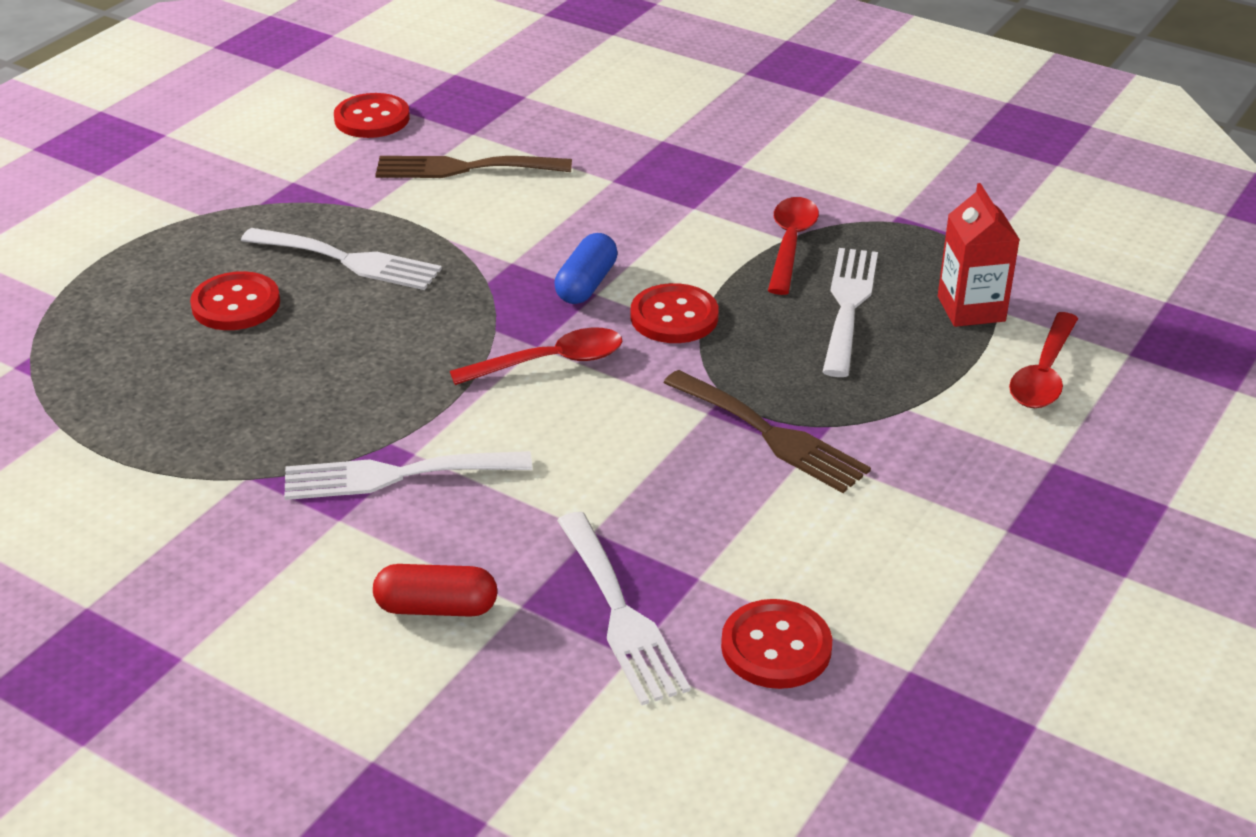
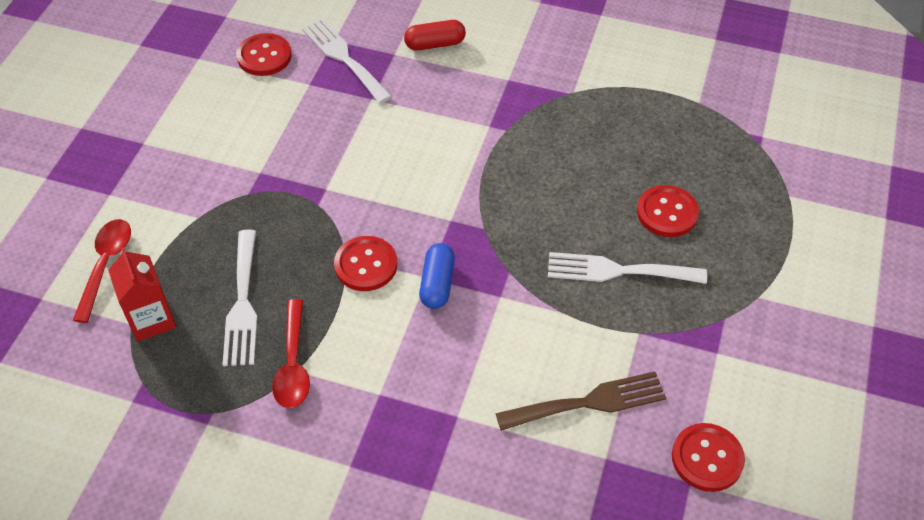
camera: 165 degrees right, 15 degrees up
(395, 475) = (492, 109): white fork -> none
(549, 362) = (437, 207): red spoon -> none
(771, 435) = (283, 179): brown fork -> none

